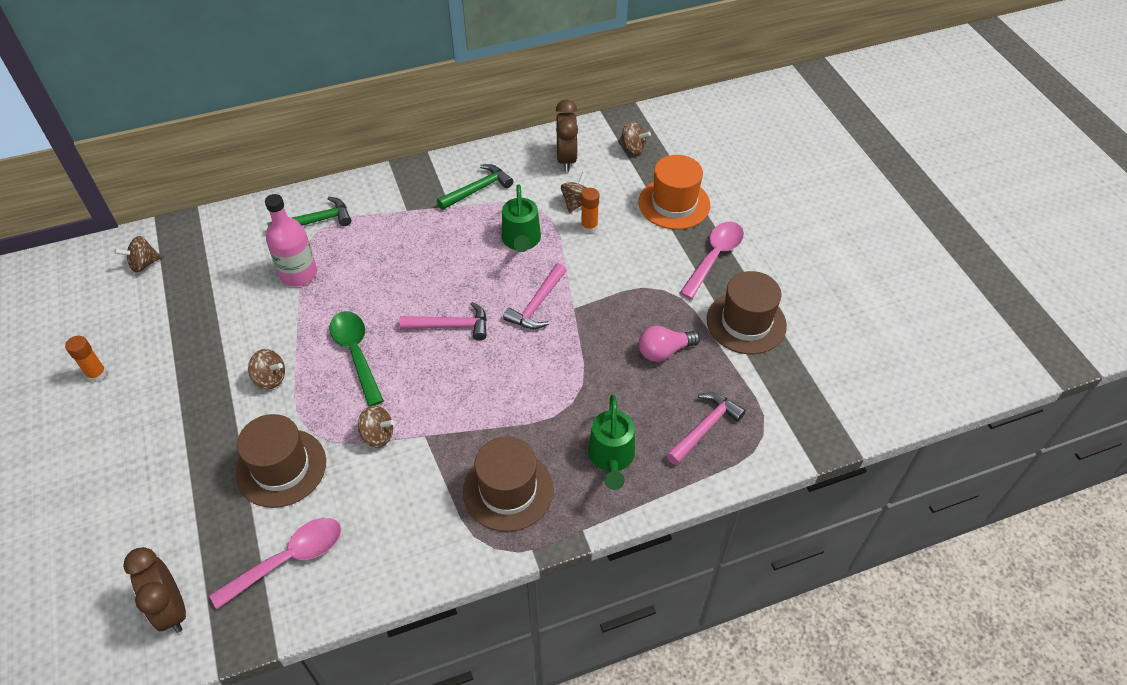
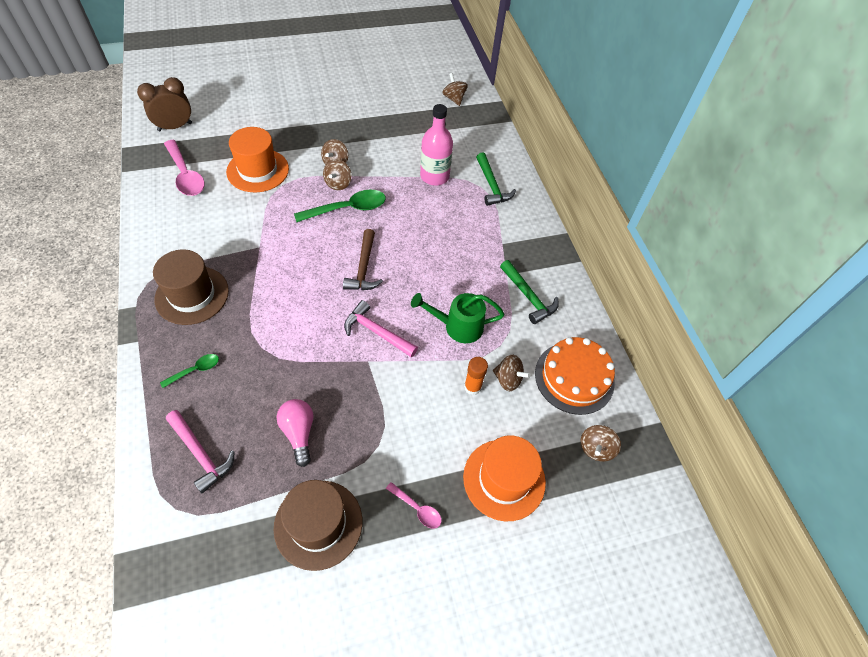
camera: 90 degrees right, 5 degrees up
(97, 374) = (359, 86): orange glue stick -> none
(281, 468) = (258, 170): brown hat -> orange hat
(378, 435) = (268, 220): brown spinning top -> brown spinning top (338, 183)
(451, 326) = (364, 268): pink hammer -> brown hammer
(566, 159) = (574, 377): brown clock -> orange cake
(611, 458) = (195, 370): green watering can -> green spoon
(714, 257) = (417, 508): pink spoon -> pink spoon, size x0.53

